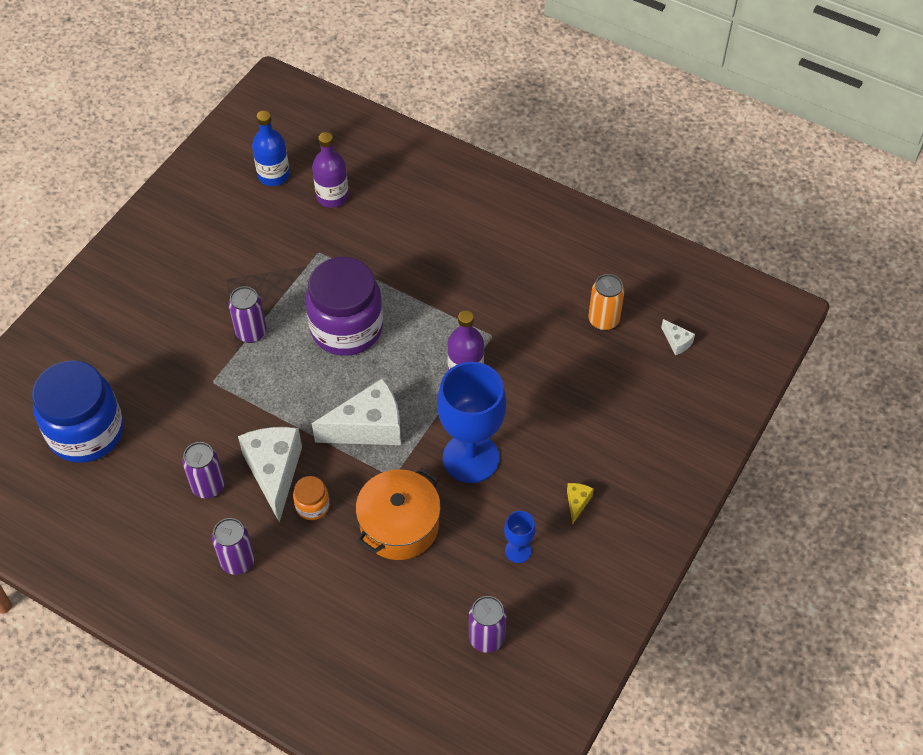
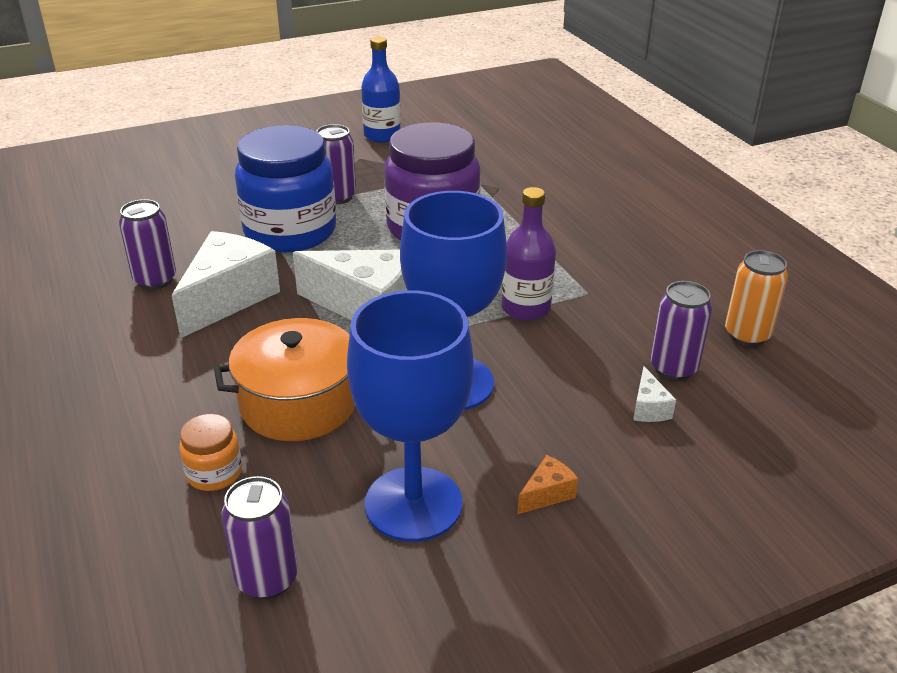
camera: 35 degrees right, 20 degrees down
(86, 432) = (111, 201): blue jar -> blue jar (290, 232)
(237, 561) = (99, 348): purple can -> purple can (673, 368)
(273, 175) = (481, 116): blue bottle -> blue bottle (382, 135)
(312, 506) = (230, 341): orange jar -> orange jar (214, 473)
(332, 196) = (521, 144): purple bottle -> none
(518, 551) = (413, 504): blue goblet -> blue goblet, size x2.23
(577, 503) = (547, 494): yellow cheese -> orange cheese
(677, 342) = (841, 396): white cheese -> white cheese (648, 408)

